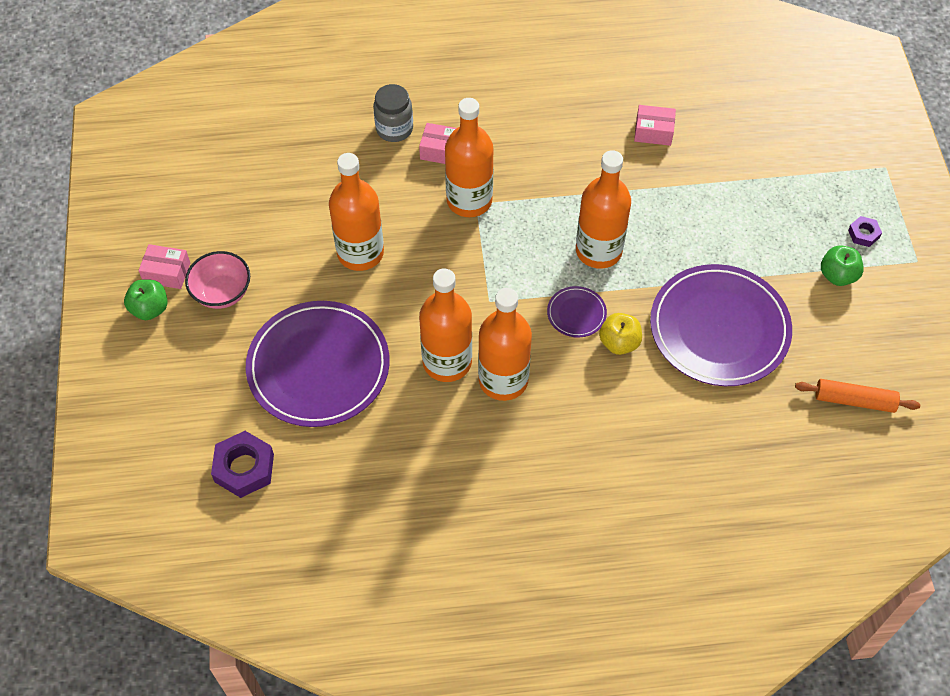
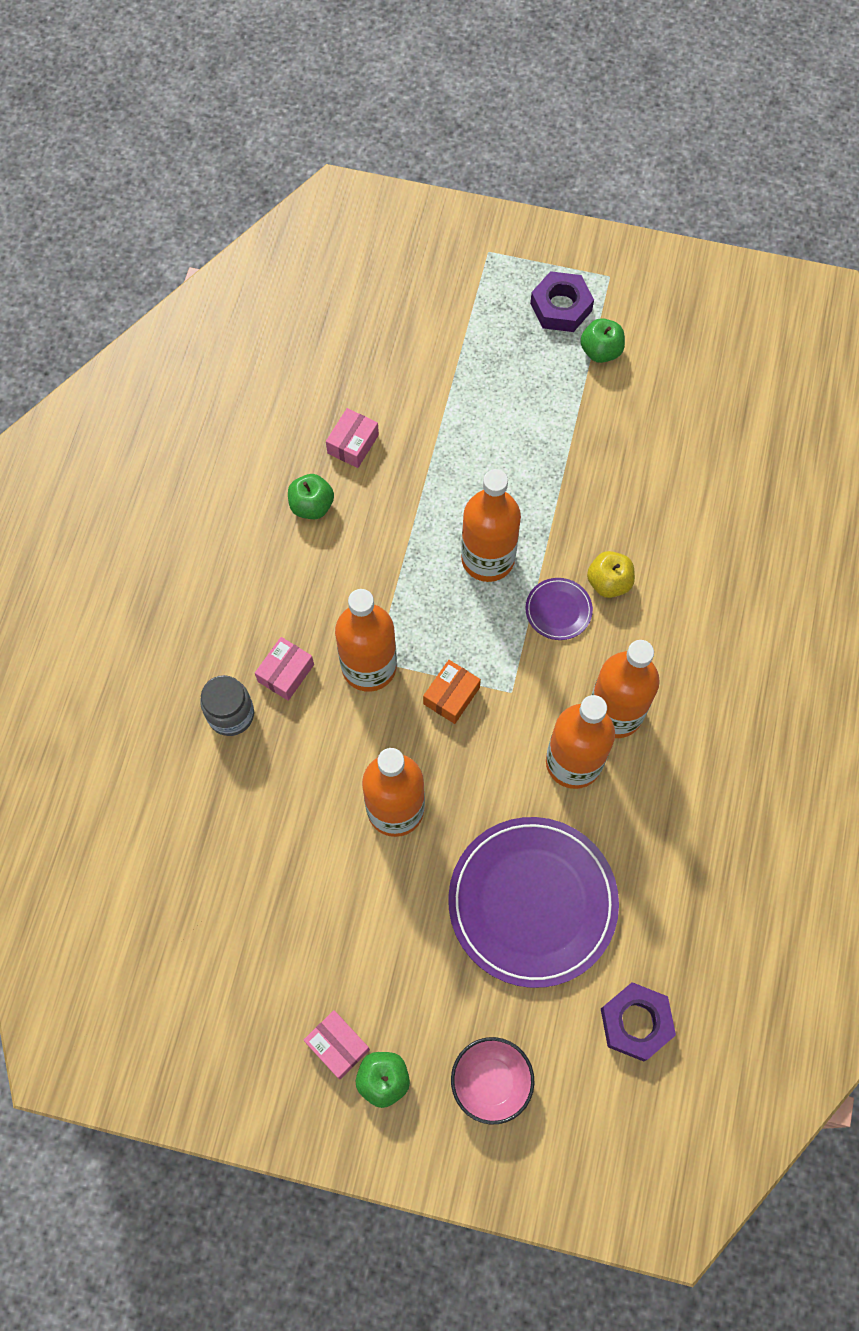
camera: 70 degrees left, 10 degrees up
(167, 272) = (337, 1046): pink box -> pink box turned 75 degrees counterclockwise
(222, 293) = (392, 985): pink bowl -> pink bowl (491, 1082)
(468, 261) = (451, 696): none -> orange box
(586, 123) = (312, 506): none -> green apple
(719, 328) = (624, 482): purple plate -> none
(854, 400) = (744, 399): orange rolling pin -> none
(863, 234) = (561, 307): purple nut -> purple nut, size x1.84

